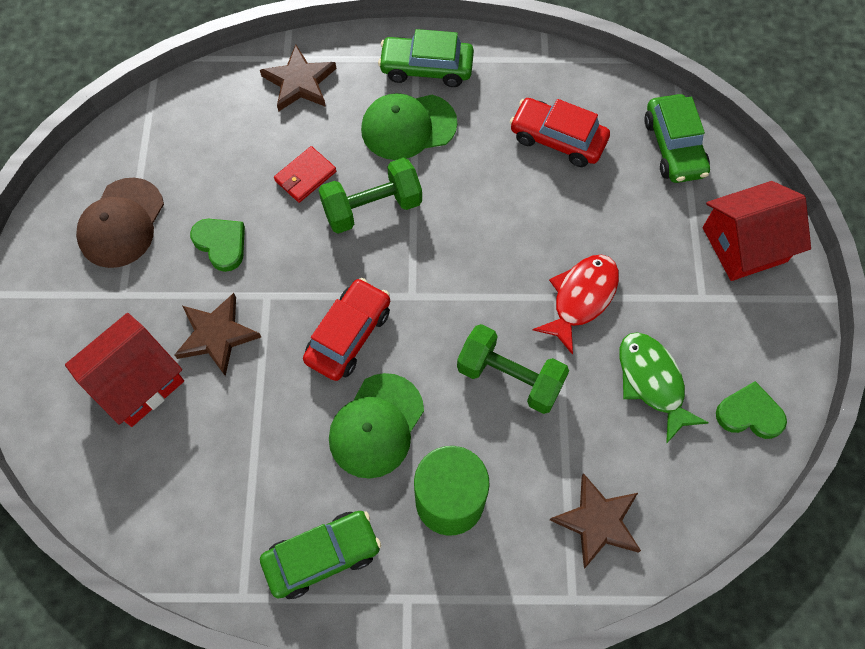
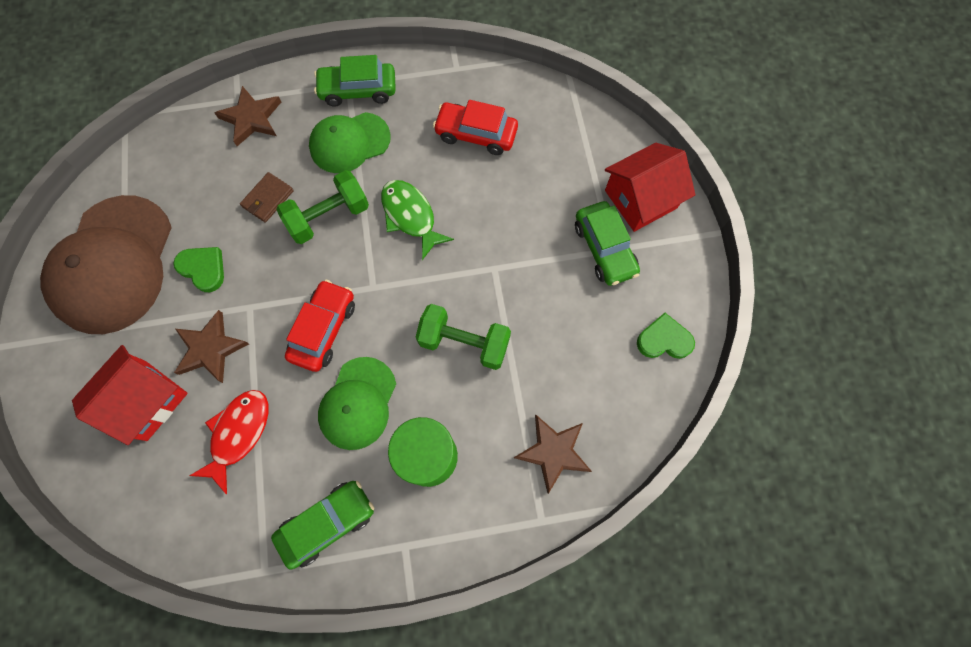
camera: 10 degrees left, 5 degrees up
(121, 223) = (113, 264): brown cap -> brown cap, size x1.68
(305, 176) = (268, 199): red wallet -> brown wallet
(581, 298) = (514, 266): red fish -> red fish (238, 433)
(652, 382) = (581, 327): green fish -> green fish (410, 216)
(674, 147) = (572, 126): green car -> green car (604, 249)

